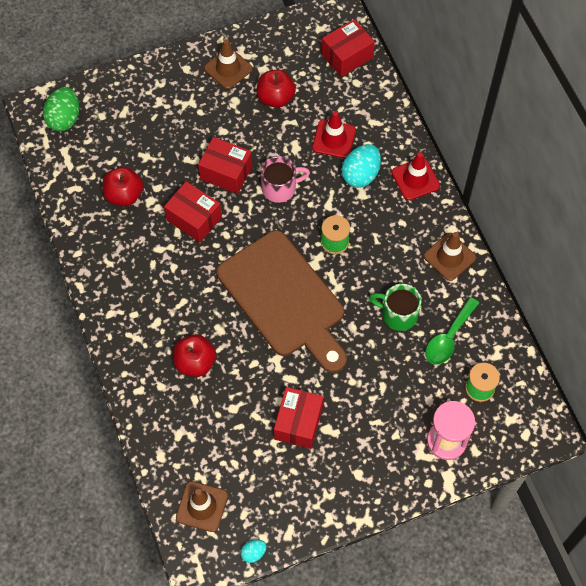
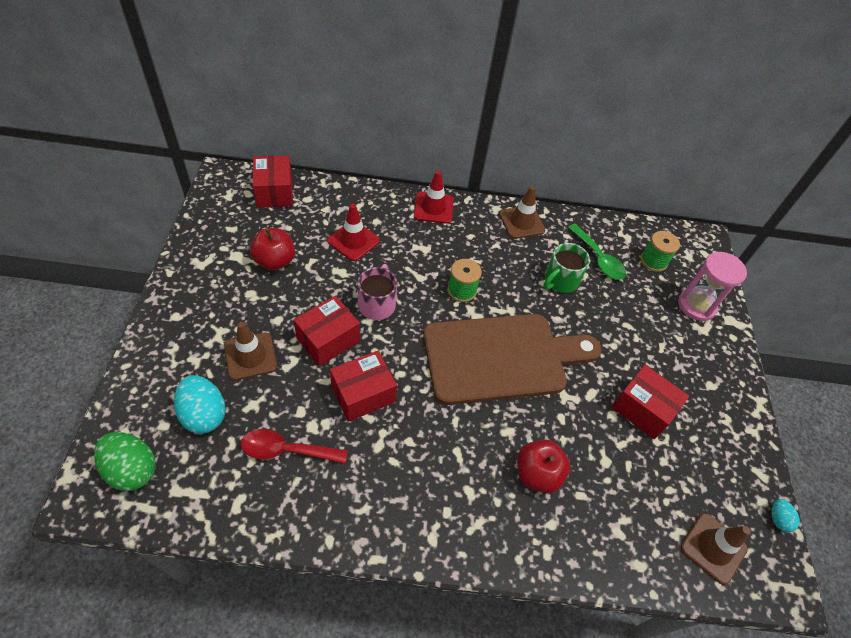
camera: 70 degrees left, 10 degrees down
(124, 195) = (286, 450): red apple -> red spoon
(228, 69) = (208, 282): brown traffic cone -> brown traffic cone (250, 356)
(360, 175) = (404, 240): turquoise egg -> turquoise egg (204, 414)

